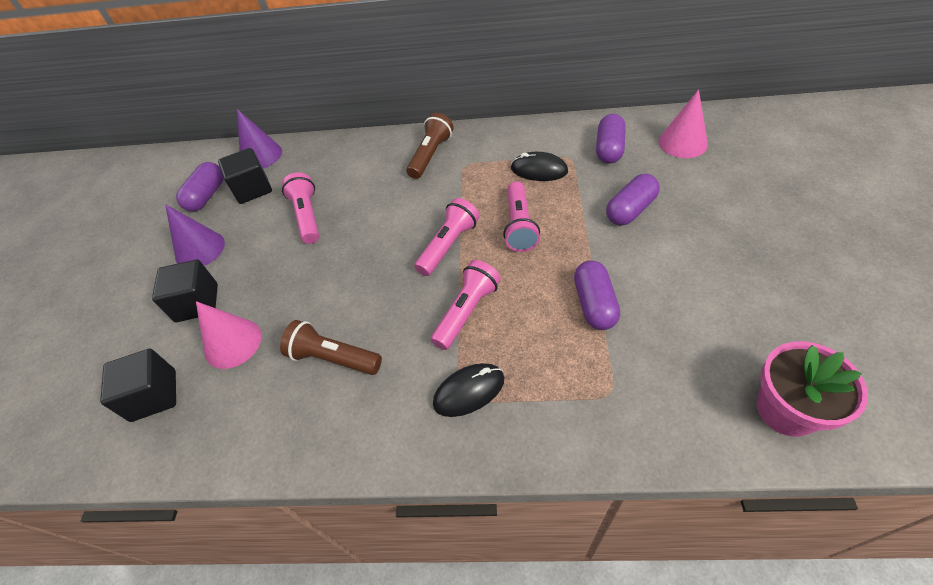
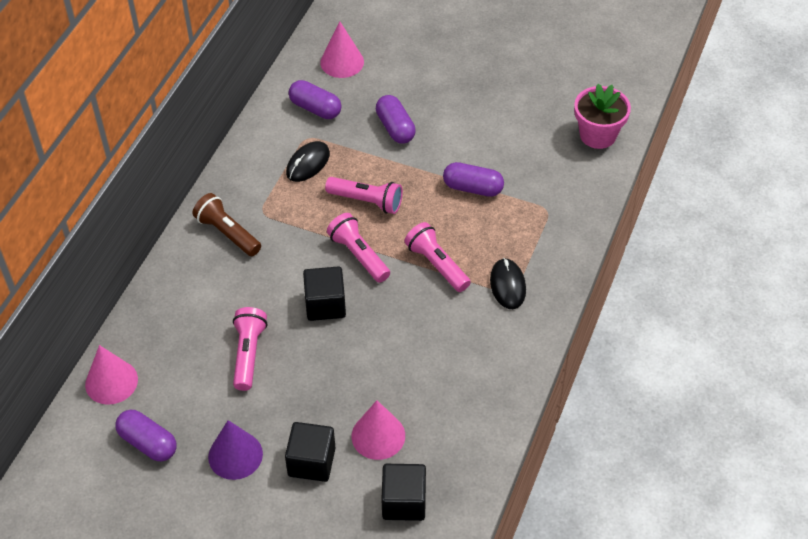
camera: 75 degrees left, 0 degrees up
(253, 189) = (168, 396): black cube -> black cube (325, 304)
(261, 155) = (111, 382): purple cone -> pink cone
(307, 216) = (248, 354): pink flashlight -> pink flashlight turned 90 degrees clockwise
(333, 358) = (434, 364): brown flashlight -> none

